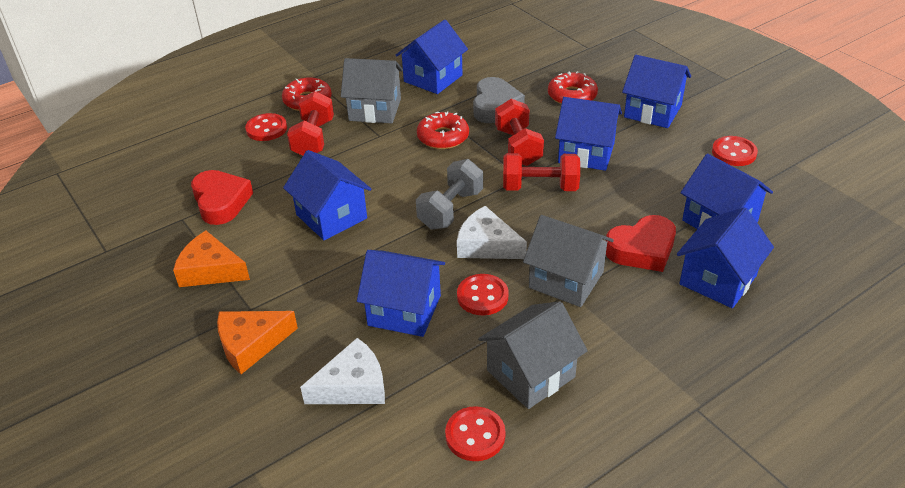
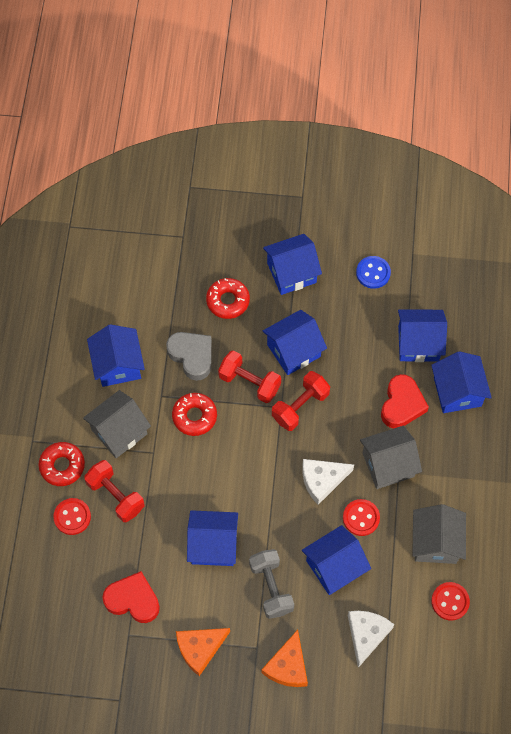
camera: 50 degrees left, 25 degrees up
(450, 209) = (272, 473): grey dumbbell -> grey dumbbell (271, 587)
(734, 153) = (373, 273): red button -> blue button

